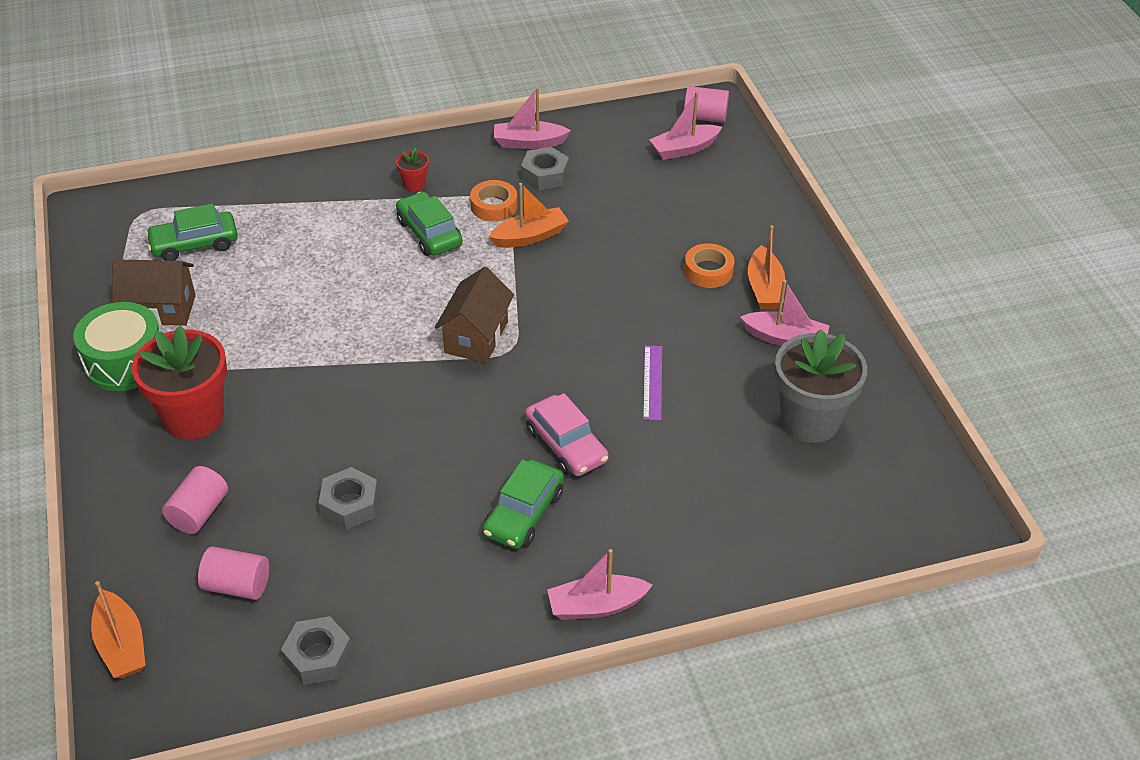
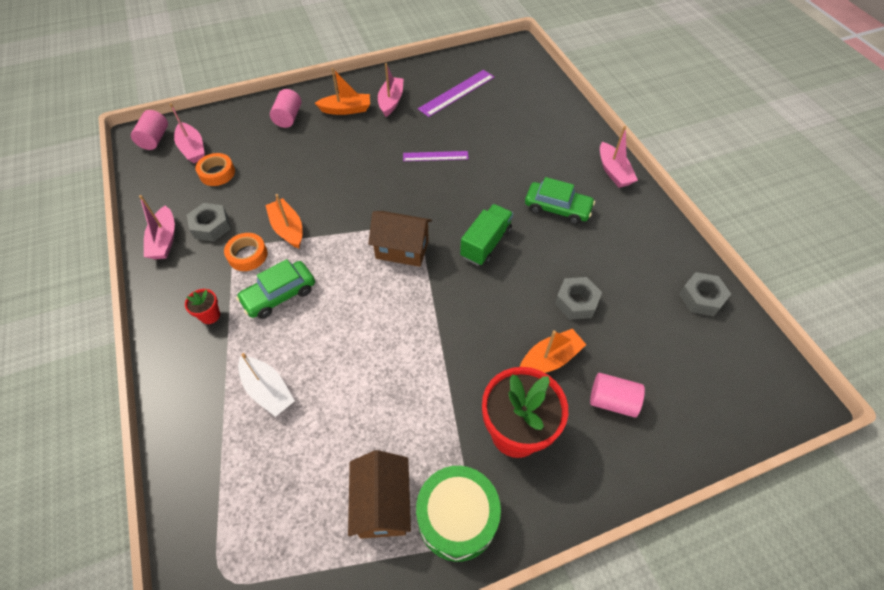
camera: 95 degrees left, 10 degrees up
(121, 645) = (745, 423): orange boat -> orange boat (550, 359)
(194, 244) = (283, 497): green car -> none
(237, 585) = (667, 358): pink cylinder -> pink cylinder (288, 117)
(309, 230) = (268, 390): none -> white boat
(470, 422) = (486, 244): none -> green truck
(566, 445) = (496, 193): pink car -> none
(708, 271) = (329, 134): orange tape -> orange tape (217, 173)
(810, 420) = (457, 93): grey flower pot -> purple ruler

